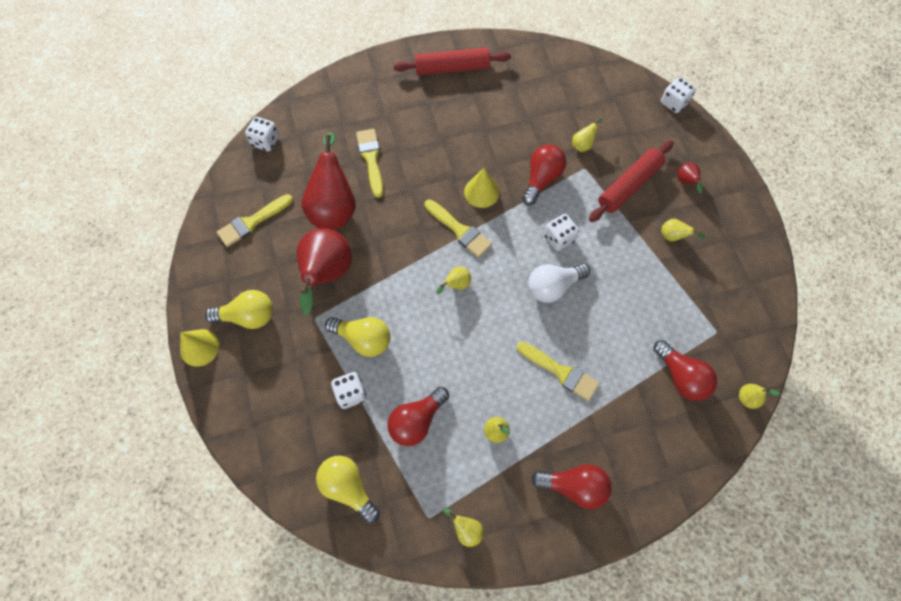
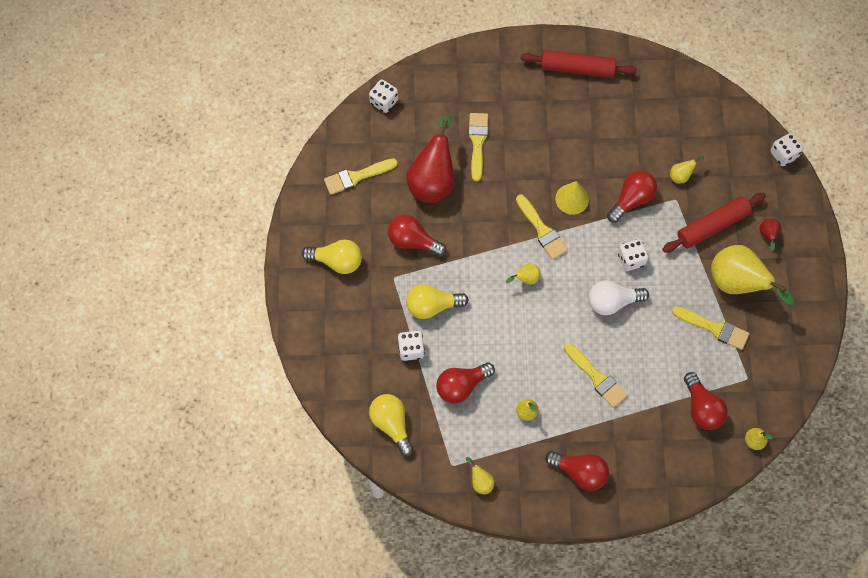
camera: 15 degrees right, 0 degrees up
(199, 347) = (290, 278): yellow cone -> none
(327, 274) = (413, 241): red pear -> red light bulb
(363, 339) = (432, 306): yellow light bulb -> yellow light bulb turned 135 degrees clockwise
(665, 287) = (714, 328): none -> yellow brush
(673, 236) = (737, 284): yellow pear -> yellow pear, size x2.32

